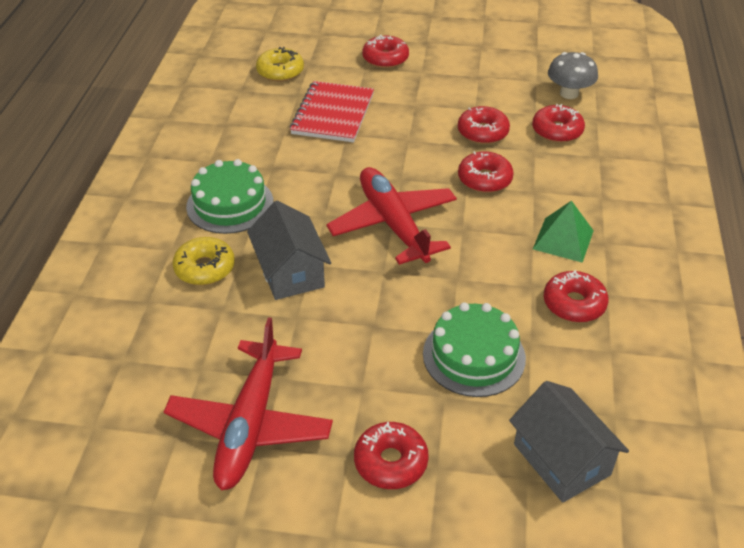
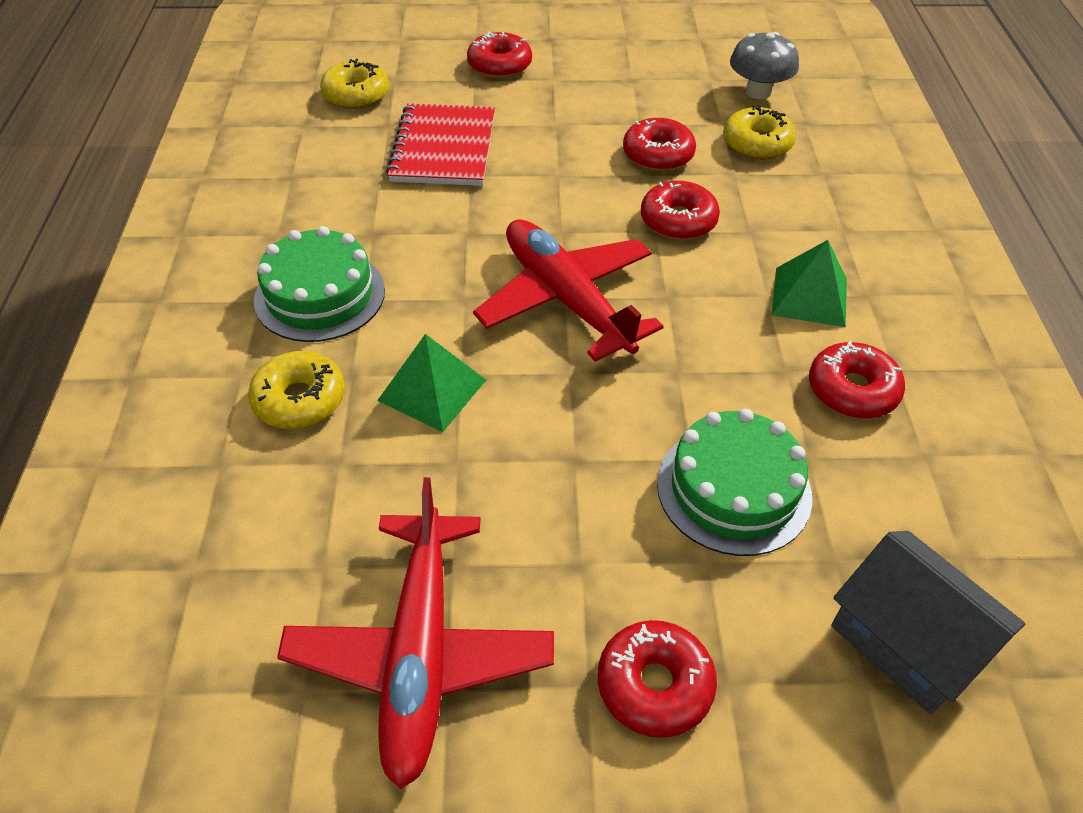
camera: 10 degrees left, 5 degrees up
(290, 272) = (432, 390): grey house -> green pyramid
(557, 131) = (757, 144): red donut -> yellow donut

